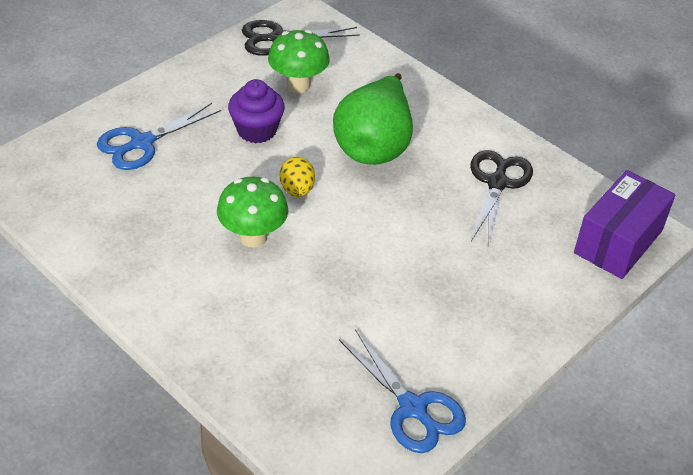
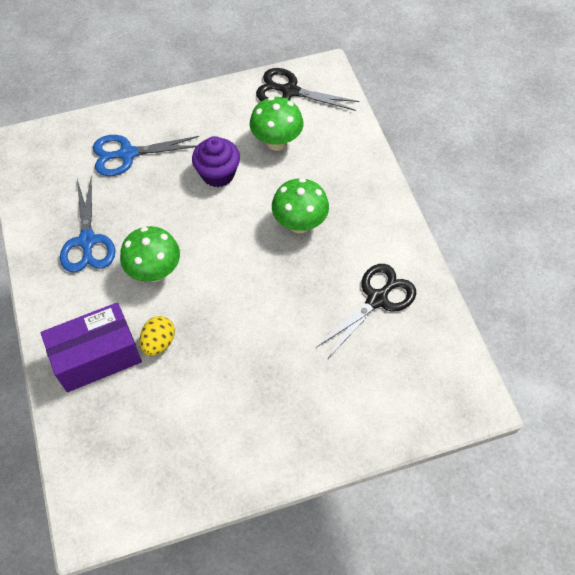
camera: 30 degrees right, 15 degrees up
(297, 190) = (214, 242): yellow egg -> yellow egg (159, 342)
(374, 146) = (299, 224): green pear -> green mushroom
(412, 408) = (175, 476): blue scissors -> blue scissors (87, 241)
(618, 241) = (442, 399): purple box -> purple box (97, 357)

